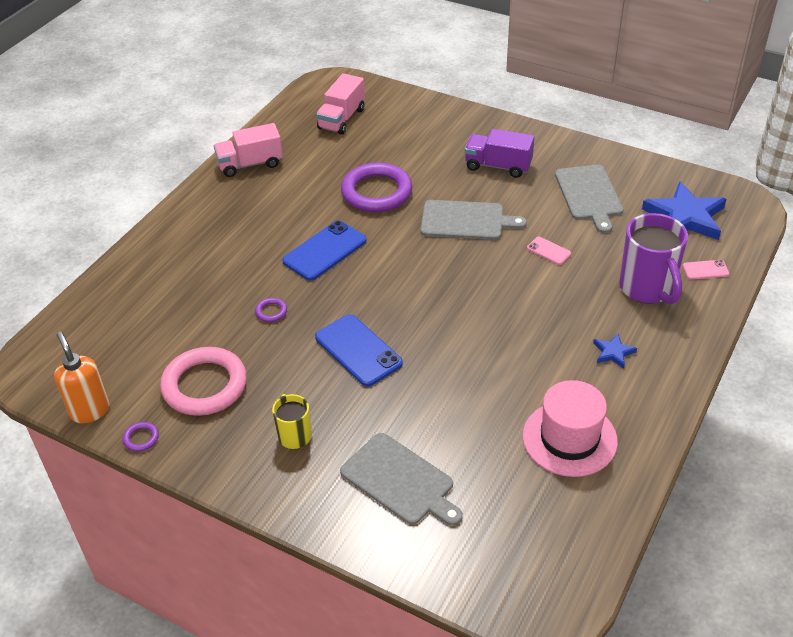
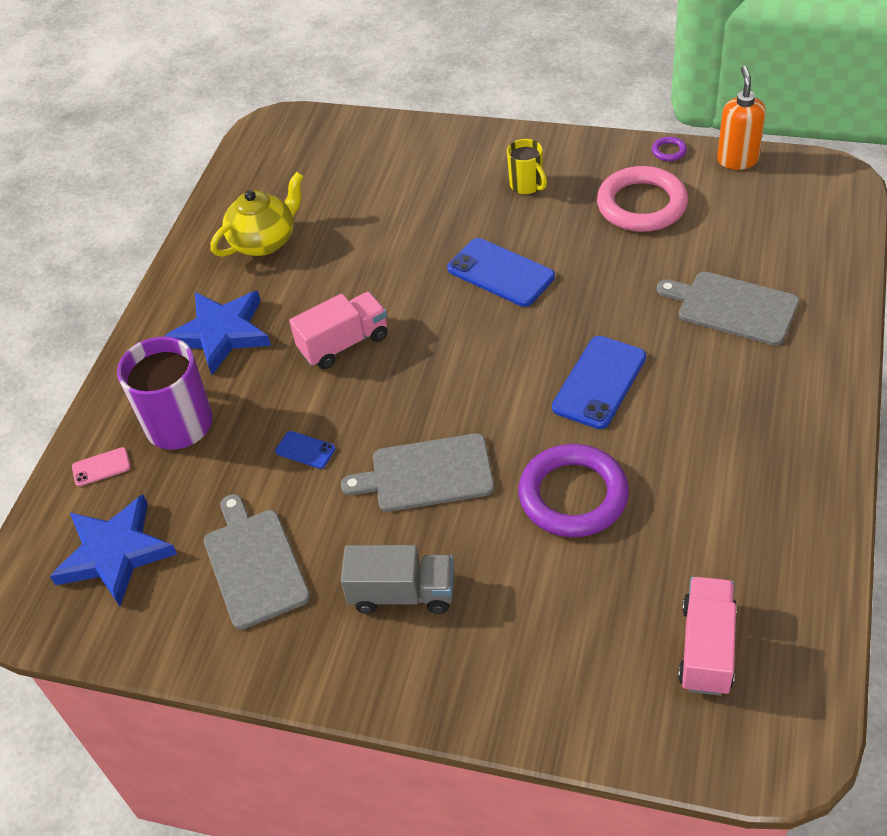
camera: 170 degrees right, 5 degrees up
(90, 410) = (737, 160): orange soap dispenser -> orange soap dispenser turned 135 degrees counterclockwise
(250, 164) = (796, 505): pink truck -> pink truck (344, 343)
(271, 311) = (620, 291): purple ring -> none
(400, 481) = (414, 174): grey cutting board -> grey cutting board (733, 307)
(498, 166) = (402, 593): purple truck -> grey truck
(548, 251) = (305, 450): pink phone -> blue phone
(569, 438) = (264, 241): pink hat -> yellow teapot
(613, 352) = (221, 333): blue star -> blue star, size x2.17

